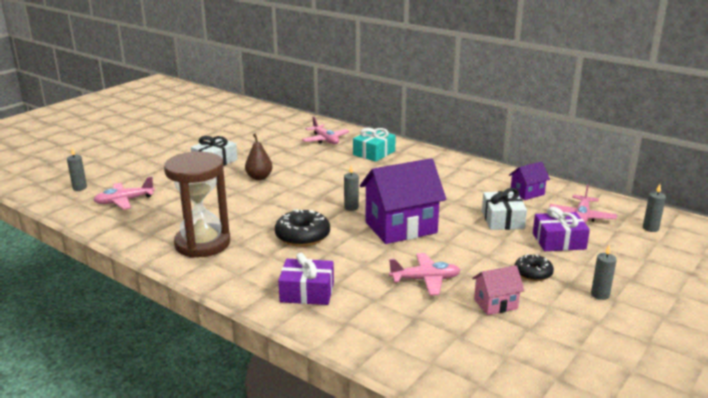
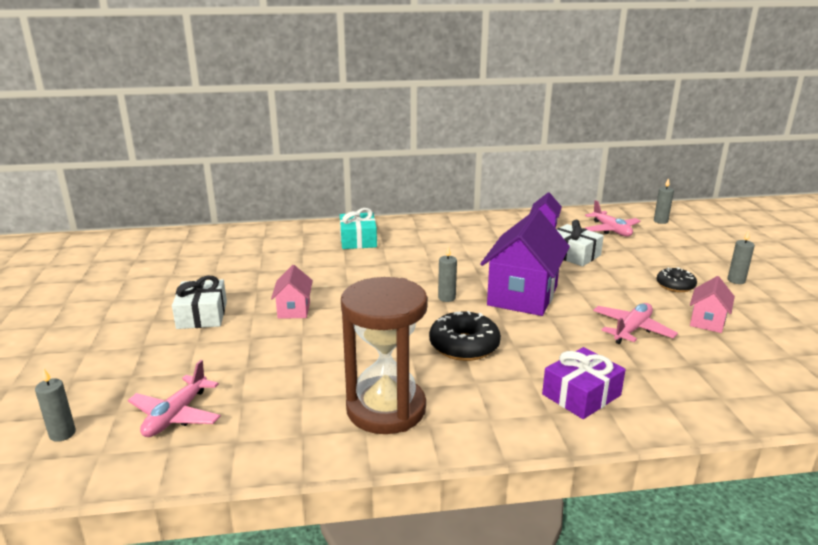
camera: 45 degrees left, 0 degrees up
(259, 177) = (294, 310): brown pear -> pink house
(325, 140) = (283, 245): pink plane -> none
(558, 241) = (637, 254): purple gift -> none

